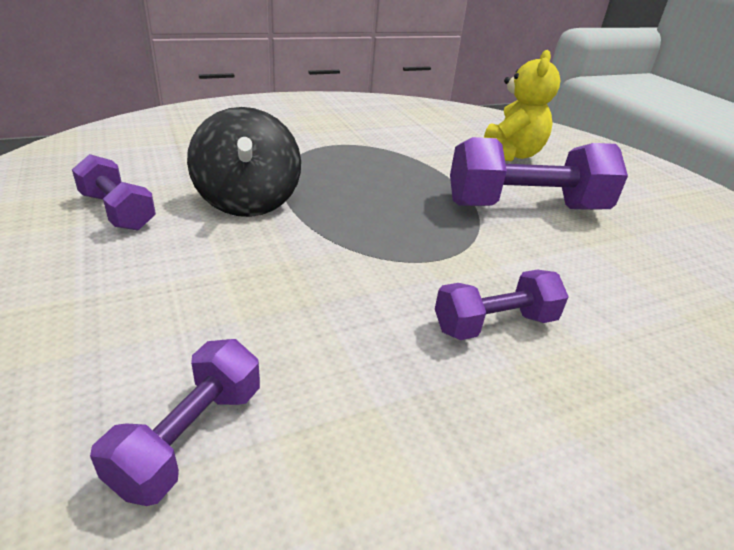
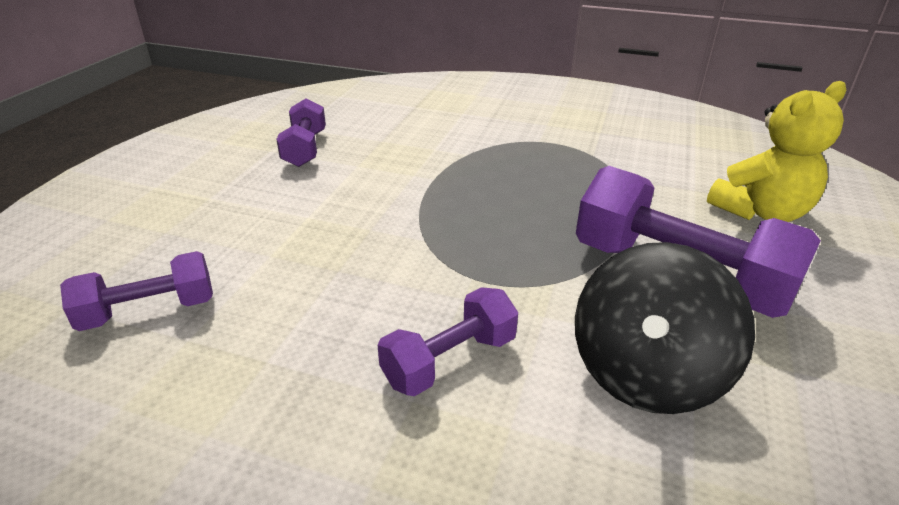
camera: 45 degrees right, 0 degrees up
(248, 201) = (401, 170): black spinning top -> black spinning top (646, 373)
(494, 324) = (449, 360): purple dumbbell -> purple dumbbell turned 60 degrees counterclockwise

